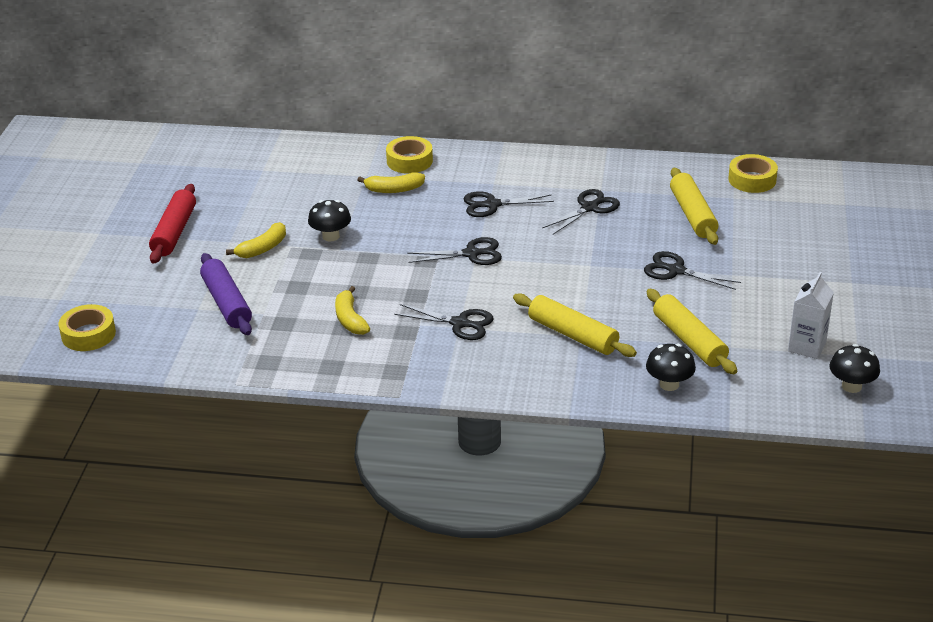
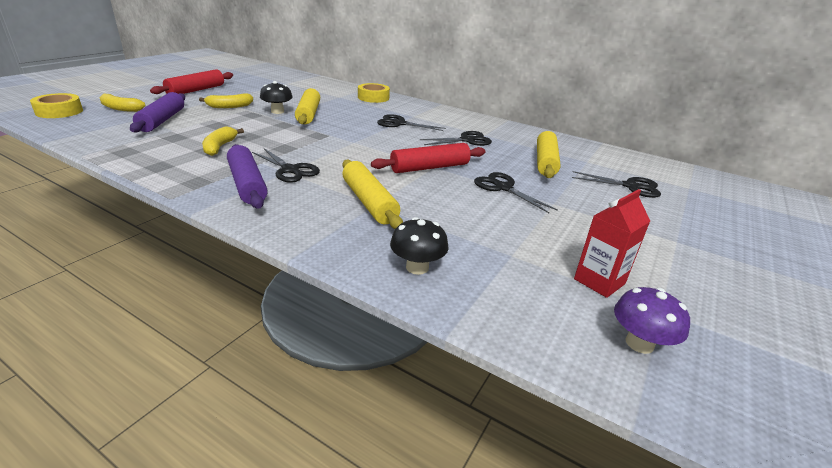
camera: 20 degrees right, 5 degrees down
(393, 189) = (347, 104): yellow banana -> yellow banana (120, 108)
(443, 356) = (247, 184): none -> purple rolling pin
(471, 254) = (353, 140): black scissors -> black scissors (630, 186)
(587, 268) = (429, 167): none -> red rolling pin
(689, 340) = (472, 237): yellow rolling pin -> yellow rolling pin (308, 114)
(752, 180) = (609, 156): yellow tape -> none
(807, 346) = (599, 281): white carton -> red carton
(851, 386) = (639, 343): black mushroom -> purple mushroom

